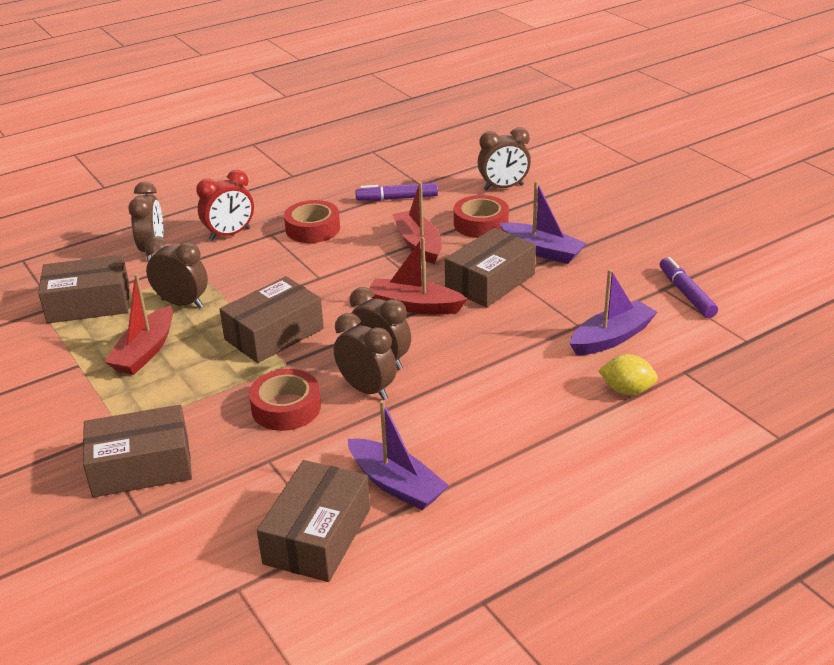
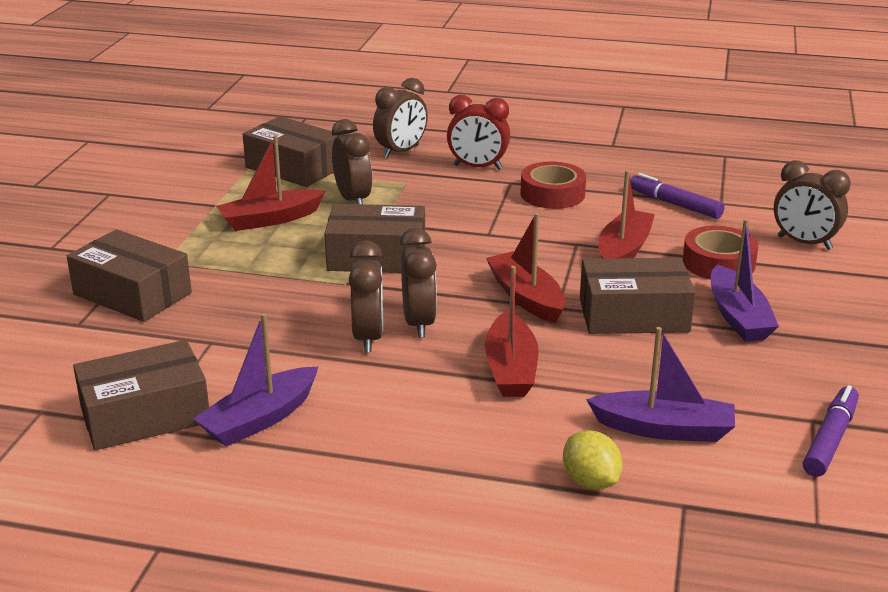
camera: 45 degrees right, 5 degrees down
(286, 408) = (288, 314): red tape -> none
(396, 484) = (260, 419): purple boat -> purple boat turned 45 degrees clockwise
(482, 355) = (511, 369): none -> red boat

